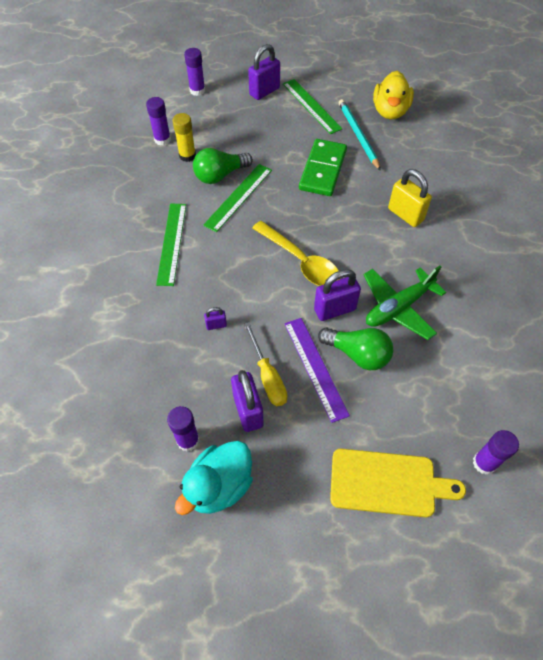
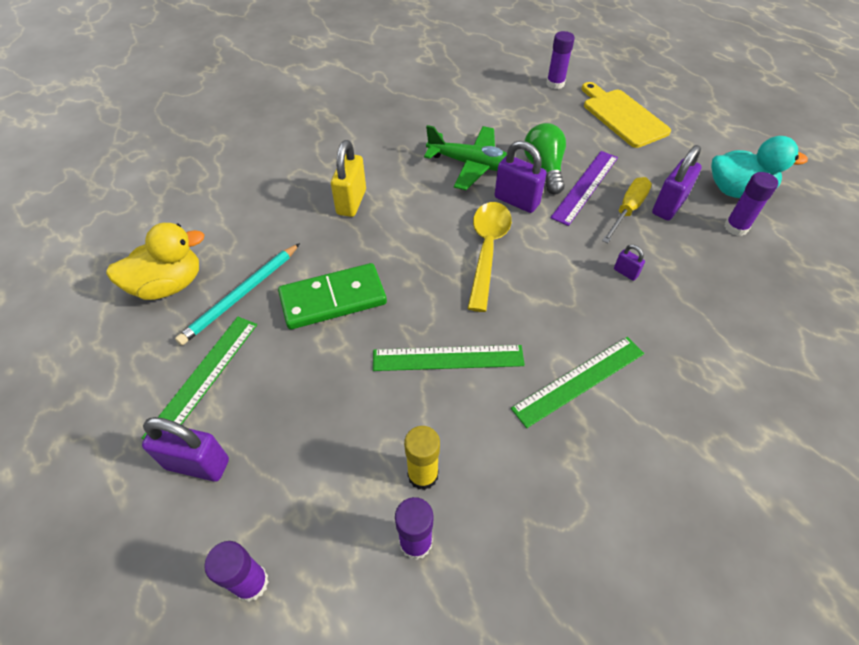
camera: 125 degrees left, 5 degrees down
(220, 175) = (428, 404): green light bulb -> none

